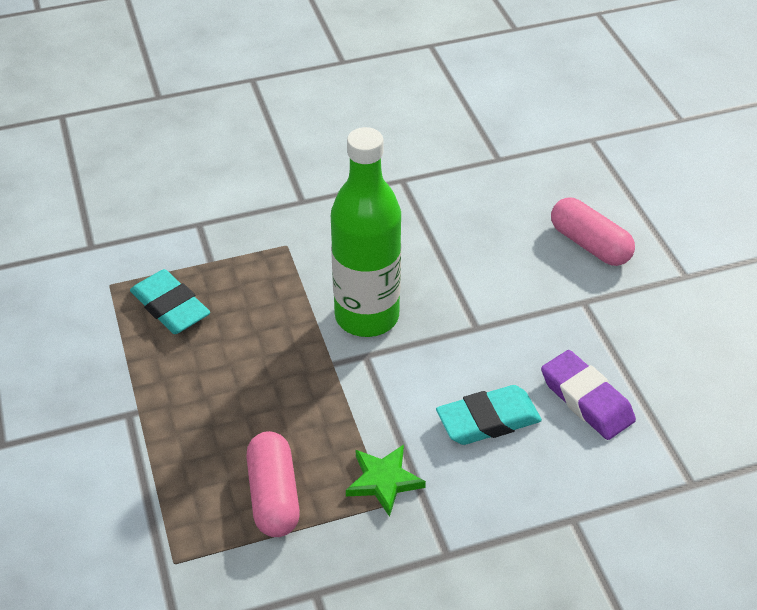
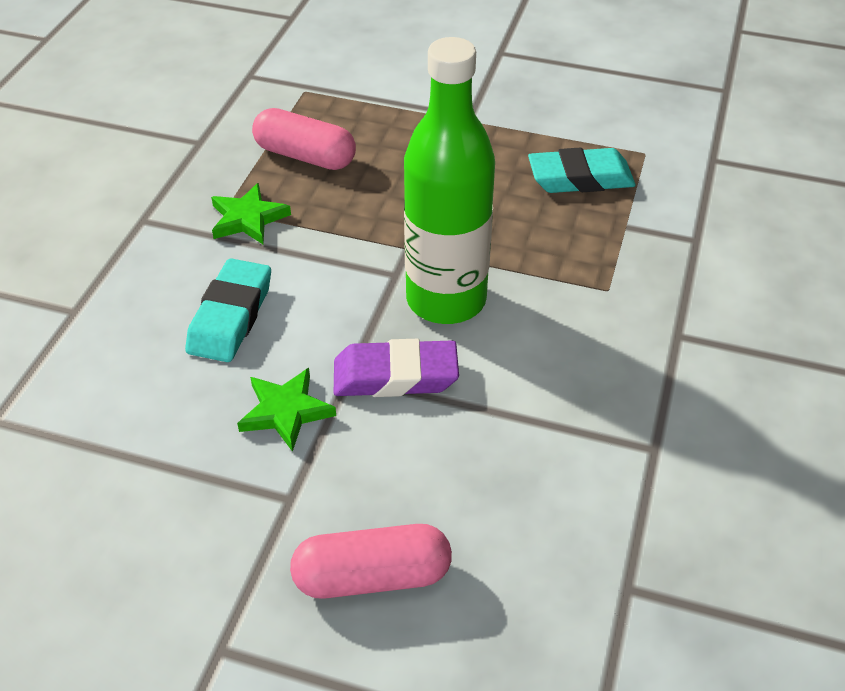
camera: 125 degrees right, 0 degrees up
(532, 340) = (286, 411): none -> green star
(586, 399) = (169, 405): purple eraser -> purple eraser (395, 376)

